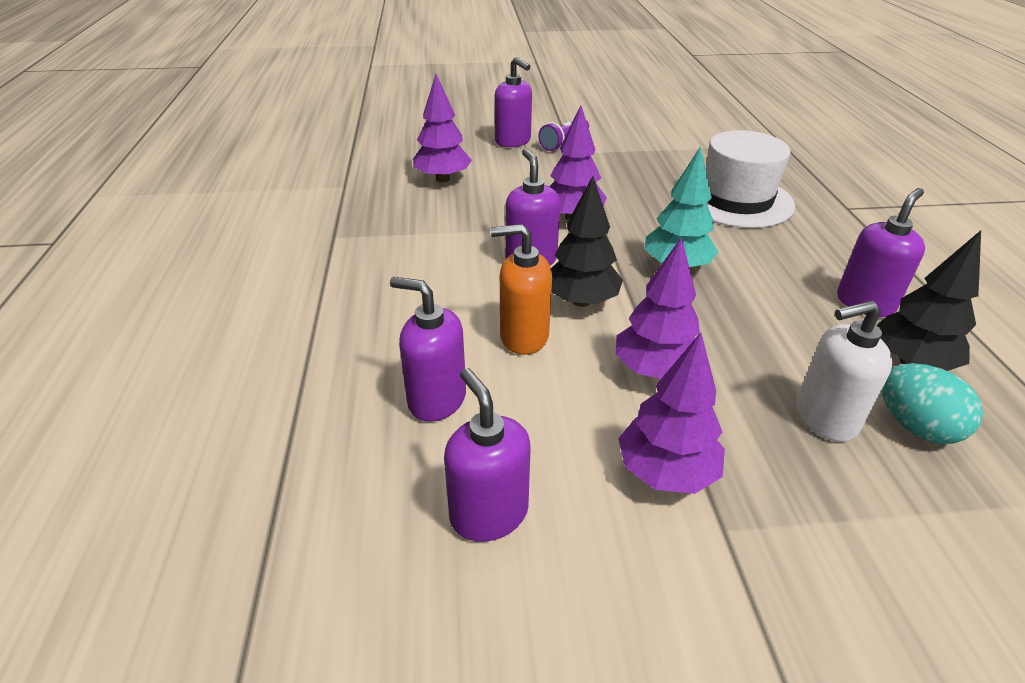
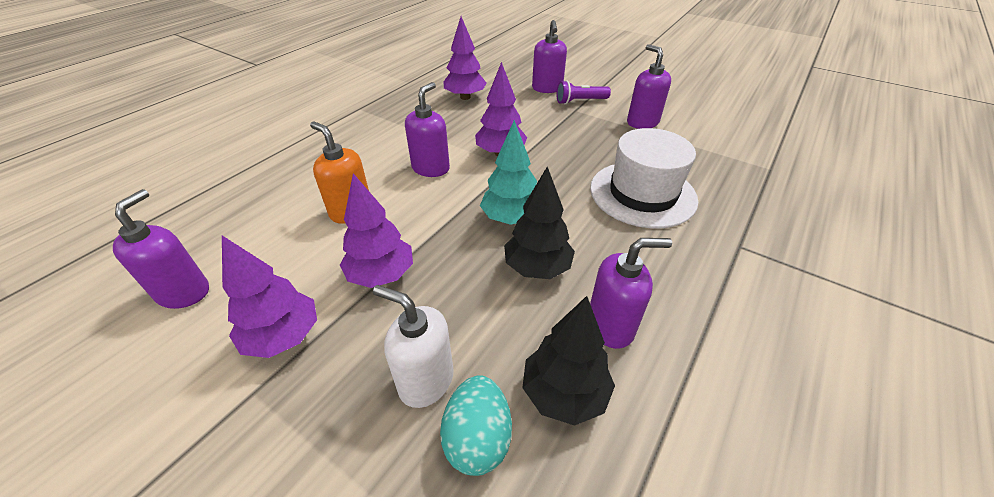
camera: 40 degrees right, 5 degrees up
(436, 399) = (260, 220): purple soap dispenser -> purple soap dispenser (642, 122)
(581, 301) = (415, 208): black tree -> black tree (537, 268)

